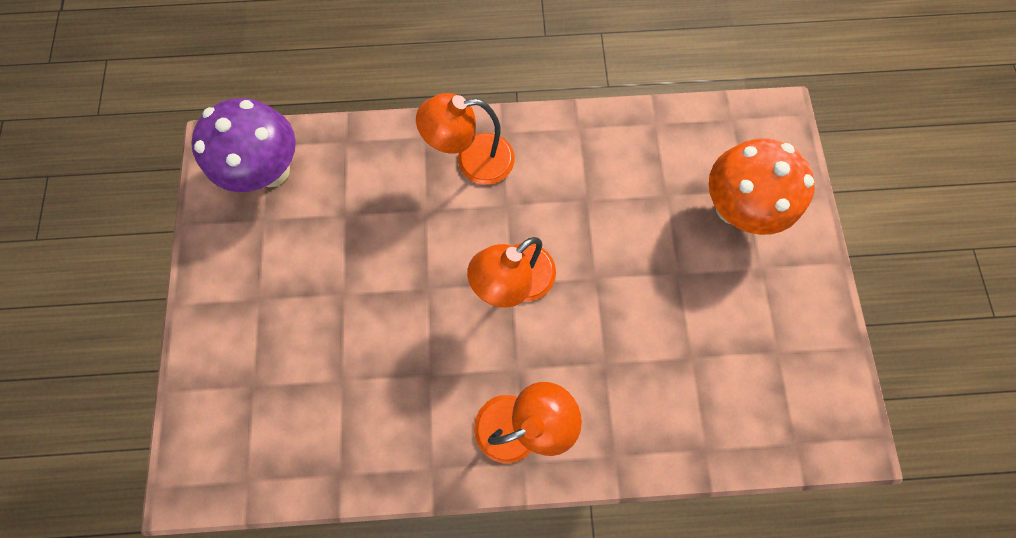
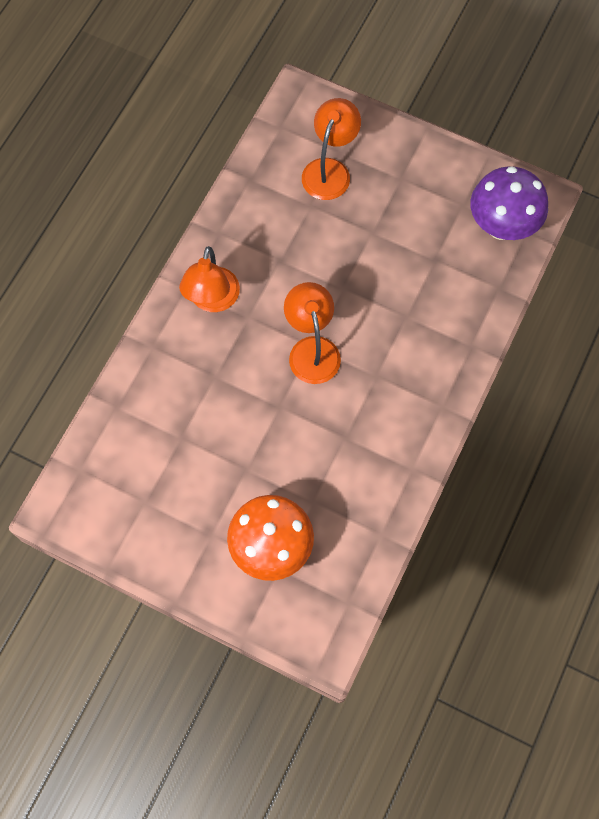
camera: 120 degrees right, 5 degrees down
(473, 160) = (429, 371): orange lamp -> orange lamp (329, 170)

